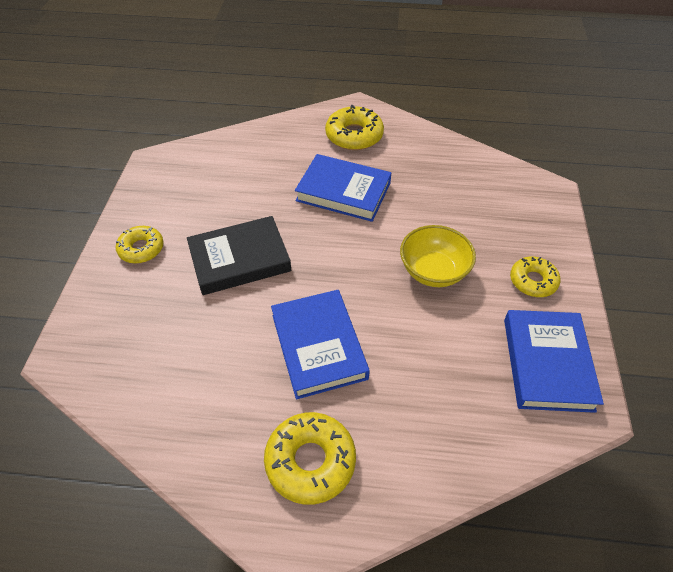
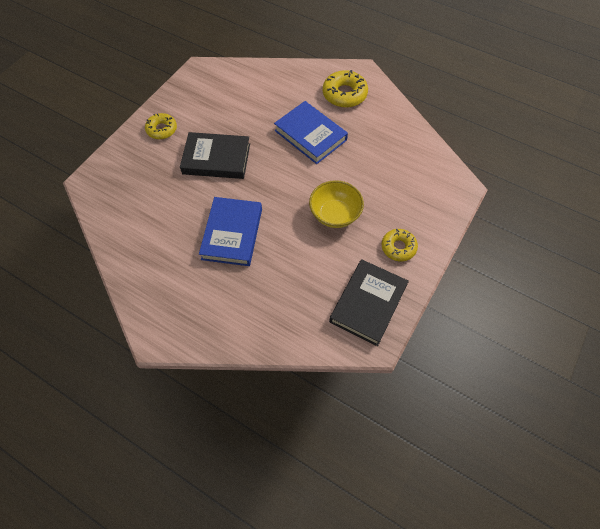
camera: 25 degrees right, 10 degrees up
(310, 461) = (189, 298): yellow donut -> none
(547, 363) = (368, 304): blue book -> black book

